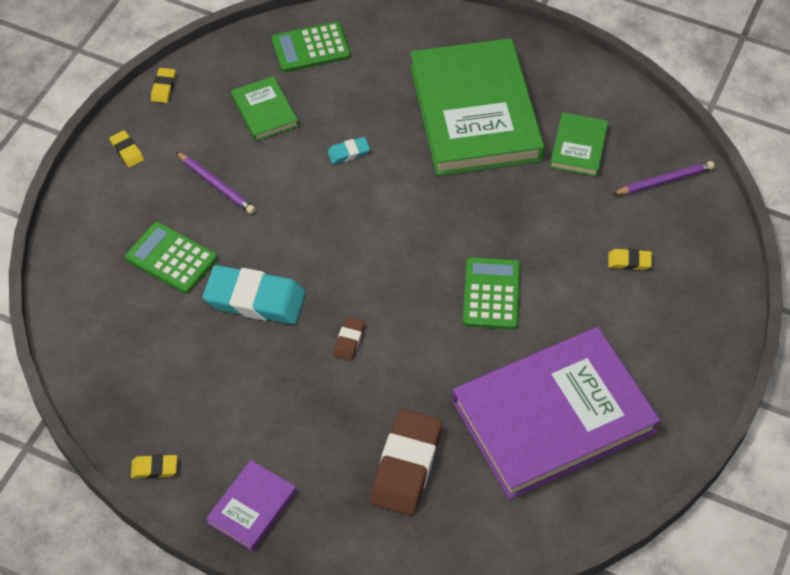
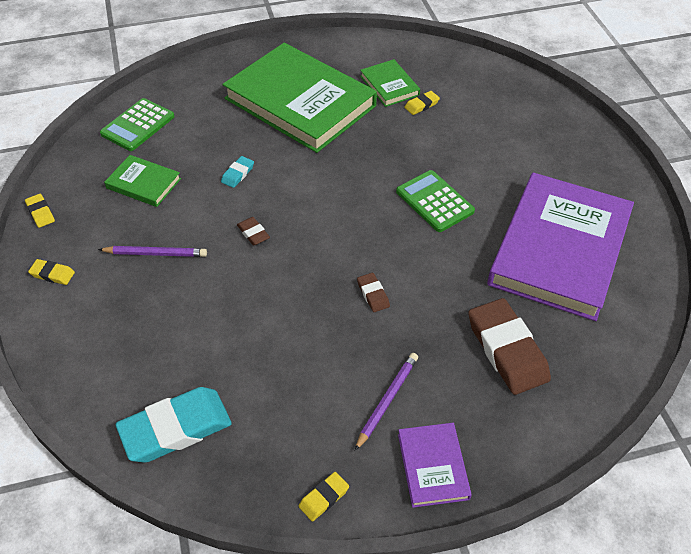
camera: 40 degrees left, 5 degrees down
(171, 258) = (171, 327): green calculator -> none
(255, 299) = (271, 313): turquoise eraser -> turquoise eraser (176, 428)
(308, 218) = (253, 233): none -> brown eraser
(629, 261) = (495, 130): yellow eraser -> yellow eraser (421, 105)
(664, 181) = (462, 75): purple pencil -> purple pencil (387, 400)

